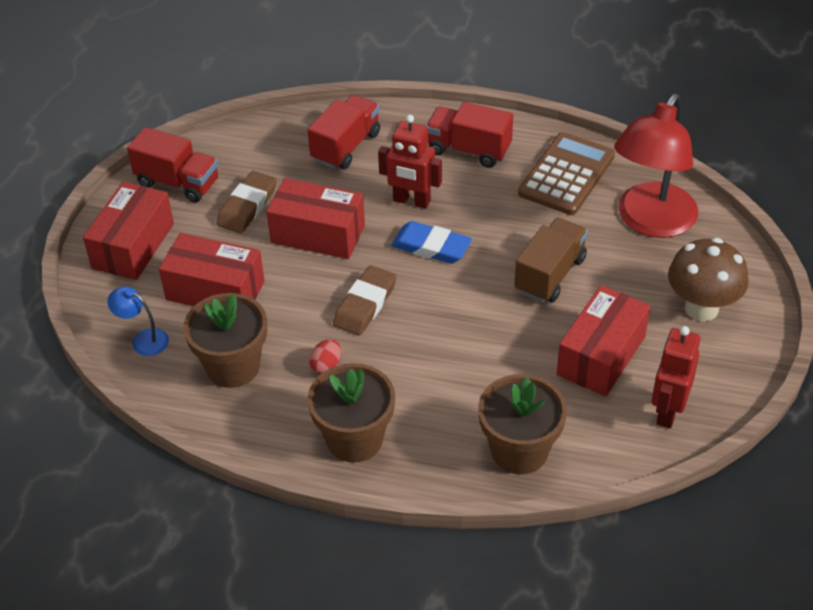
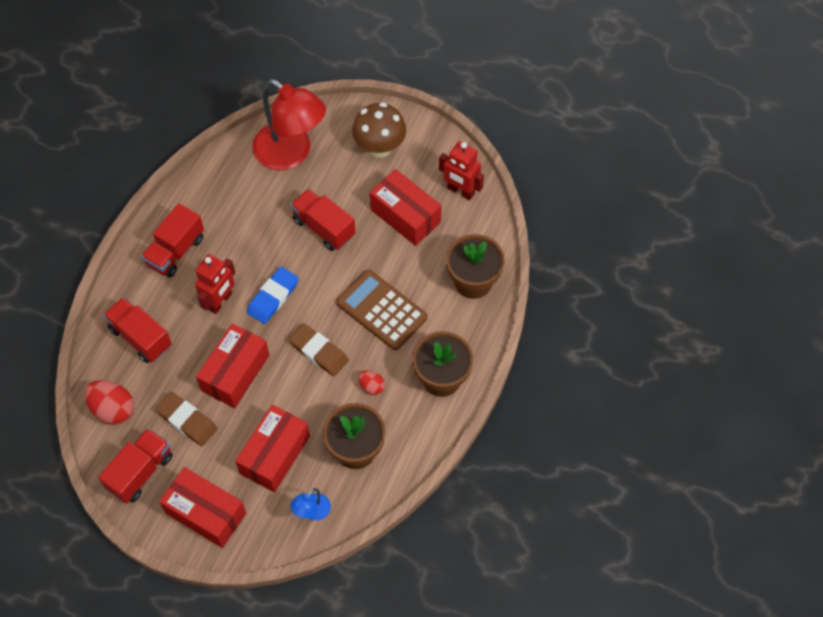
camera: 80 degrees left, 15 degrees up
(250, 145) = (113, 409): none -> red egg
(550, 275) = (324, 228): brown truck -> red truck
(566, 175) = (226, 193): brown calculator -> brown calculator (381, 310)

